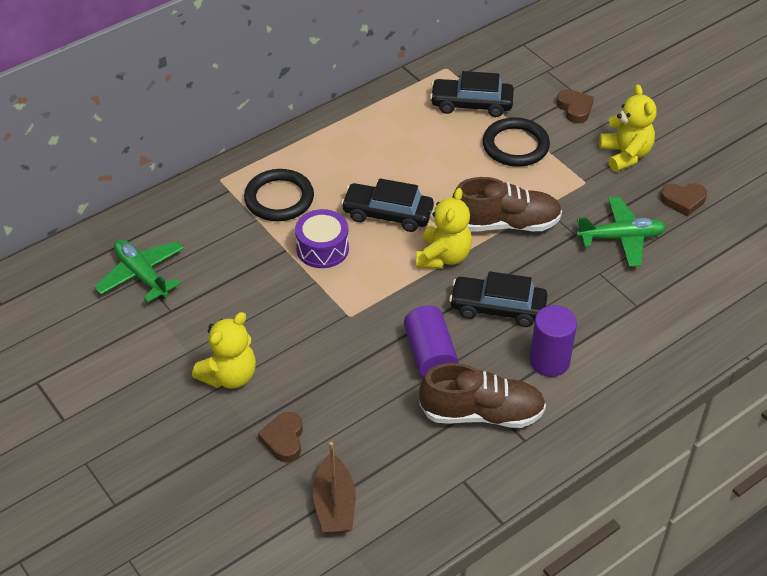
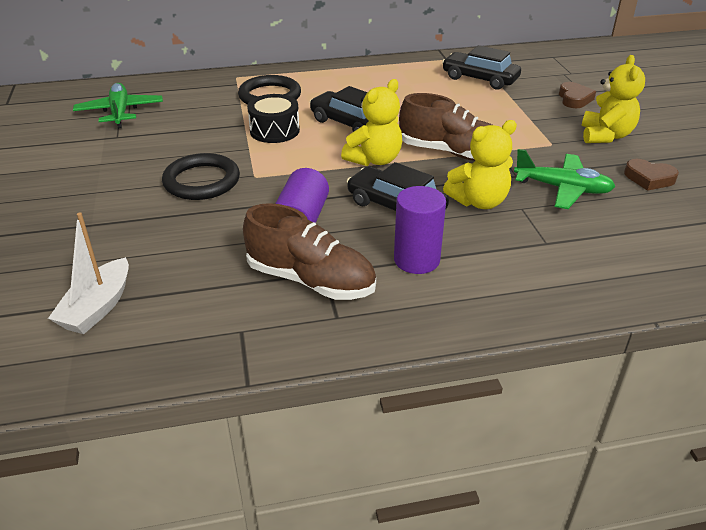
camera: 25 degrees right, 10 degrees down
(229, 376) = (114, 187): yellow teddy bear -> yellow teddy bear (479, 201)
(284, 440) = (108, 243): brown heart -> none
(322, 248) = (274, 130): purple drum -> black drum
(334, 505) = (98, 307): brown boat -> white boat
(515, 146) = (500, 109): black ring -> black ring (201, 181)

